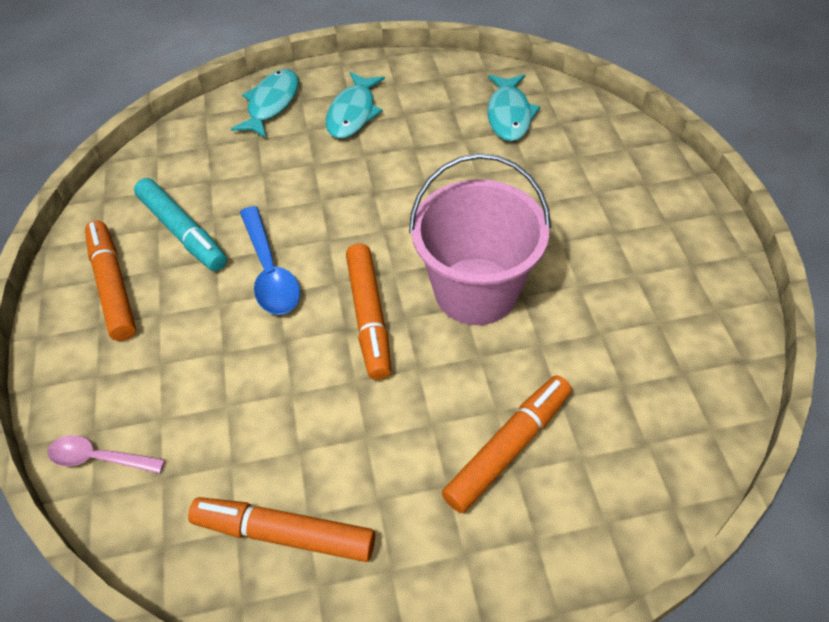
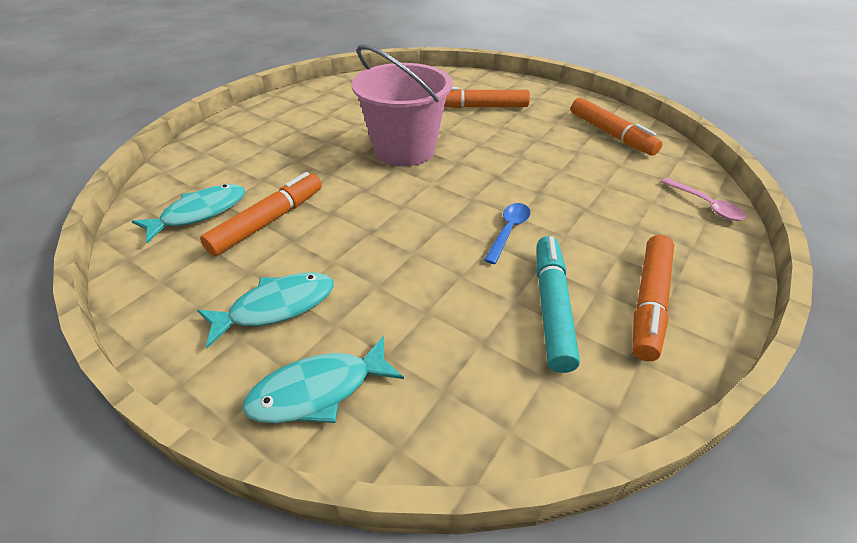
camera: 135 degrees left, 10 degrees down
(270, 271) = (508, 231): blue spoon -> blue spoon, size x0.66
(369, 317) = (476, 173): orange marker -> orange marker (268, 221)

